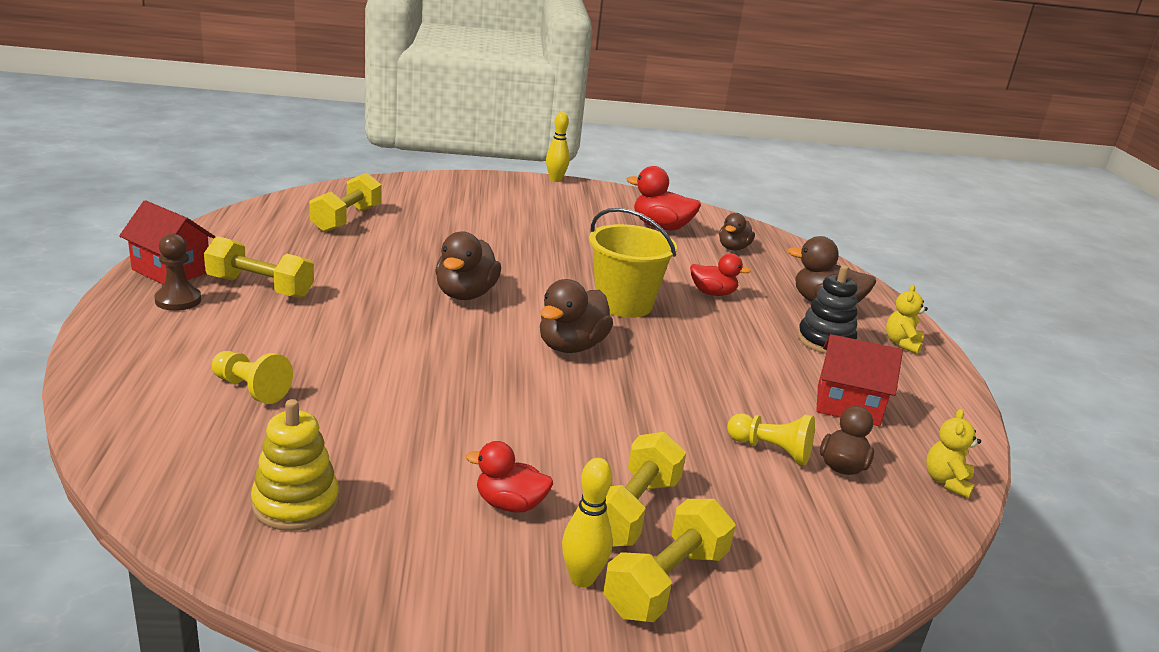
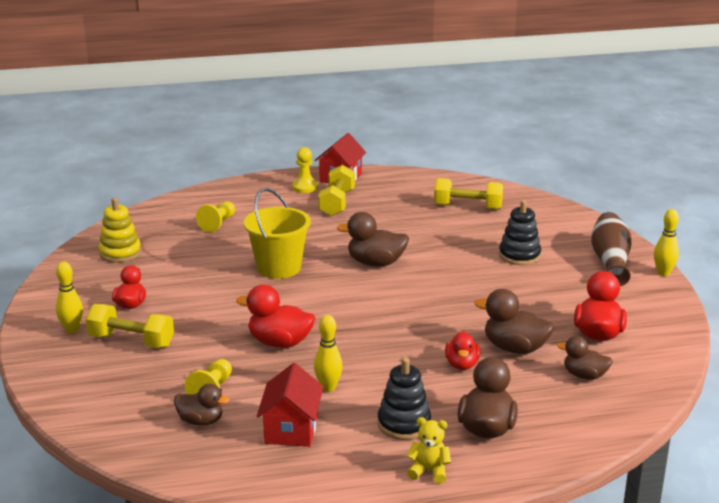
camera: 85 degrees right, 0 degrees up
(178, 300) = (305, 187): brown pawn -> yellow pawn
(489, 222) = (519, 255): none -> black stacking toy
(523, 191) = (610, 261): none -> brown vase
(571, 346) = (321, 308): brown duck -> brown duck (515, 348)
(623, 304) = (406, 324): yellow bucket -> yellow bucket (278, 268)
(654, 386) = (280, 343): none -> red duck
(666, 582) = (71, 354): yellow dumbbell -> none
(759, 370) = (328, 387): none -> yellow bowling pin
(946, 482) = (194, 470): yellow teddy bear -> none

